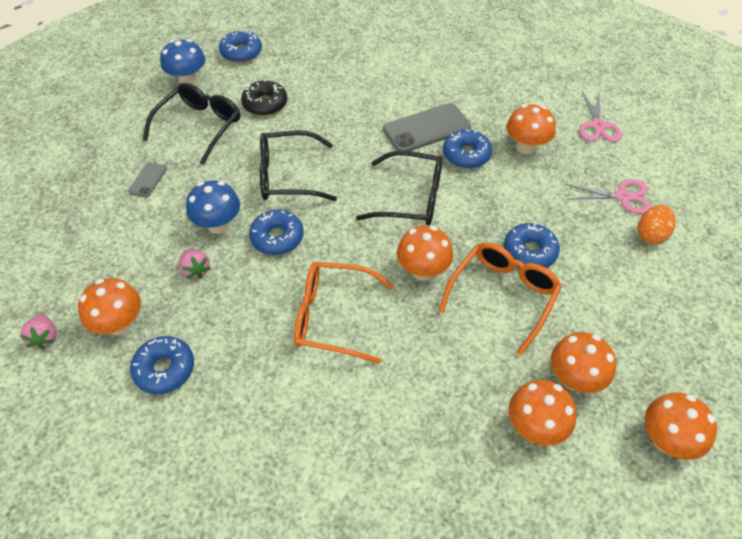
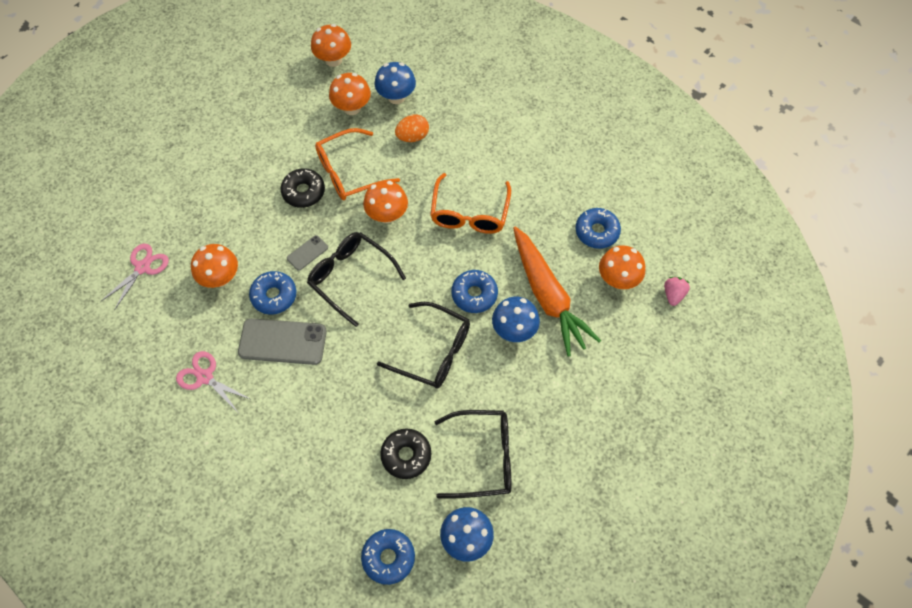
camera: 150 degrees left, 10 degrees up
(148, 180) = (555, 411): grey phone -> grey phone (307, 253)
(196, 270) = (548, 297): pink strawberry -> orange carrot
(199, 126) = (483, 457): black glasses -> black glasses turned 150 degrees counterclockwise
(333, 317) = (469, 213): orange glasses -> orange glasses turned 60 degrees clockwise
(529, 252) = (303, 192): blue donut -> black donut
(535, 427) = (396, 97): orange mushroom -> blue mushroom
(622, 196) = (197, 198): pink scissors -> pink scissors (205, 377)
(651, 235) = (211, 162): orange egg -> orange egg (412, 137)

